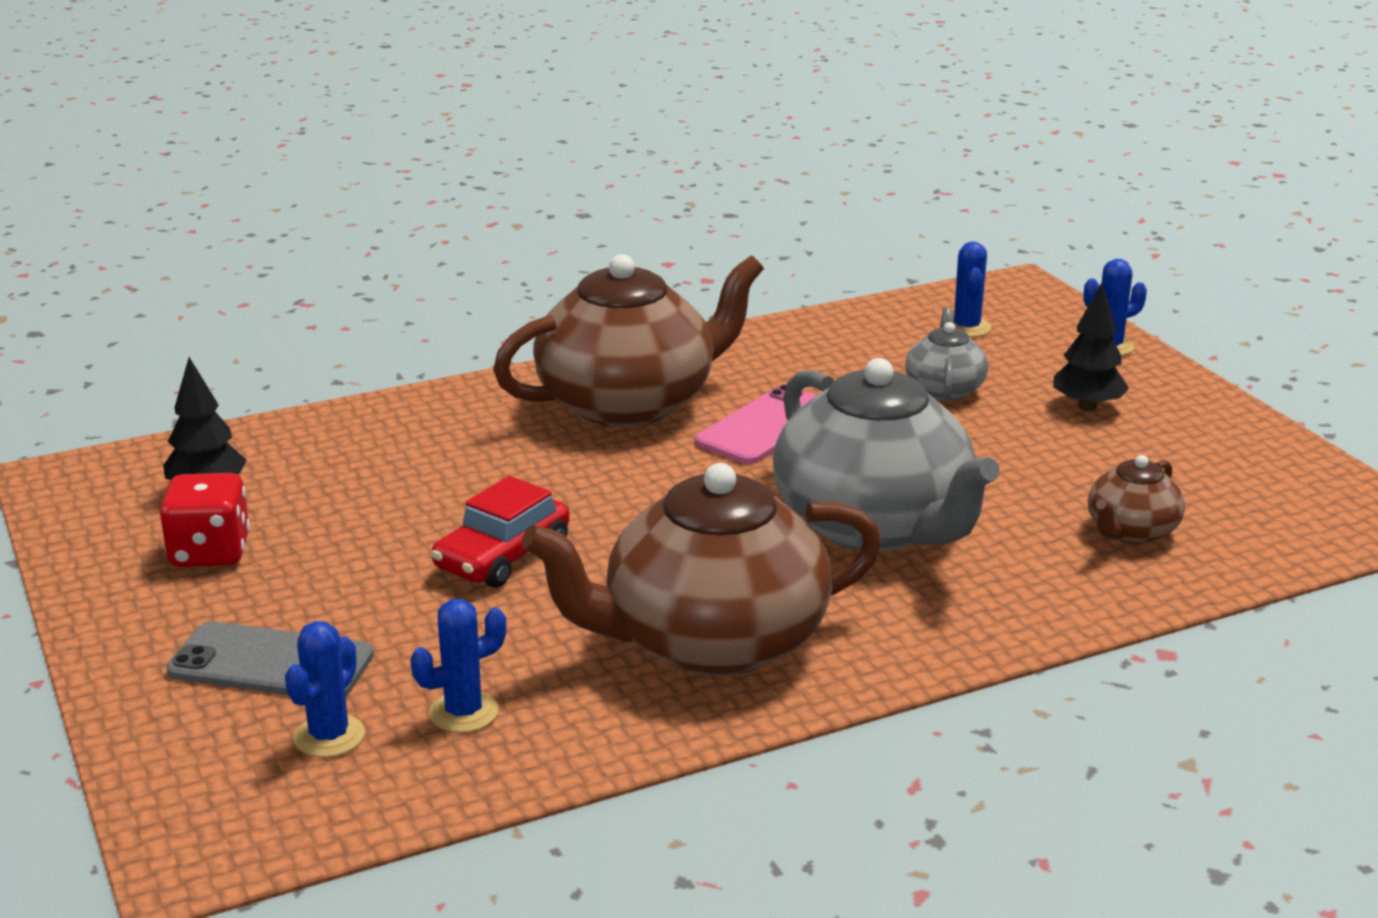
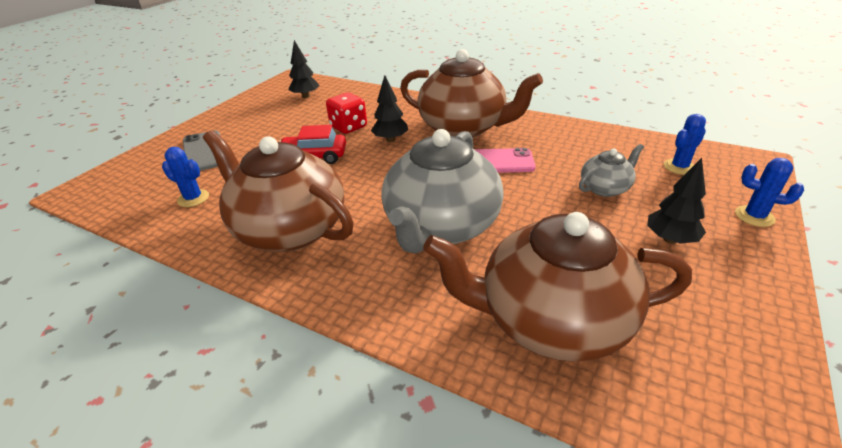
camera: 55 degrees right, 10 degrees up
(210, 552) = (266, 113): red dice -> red dice (348, 127)
(329, 736) = (162, 181): blue cactus -> none
(561, 472) = (390, 140): none -> black tree
(1131, 532) = (551, 320): brown teapot -> brown teapot, size x2.13

